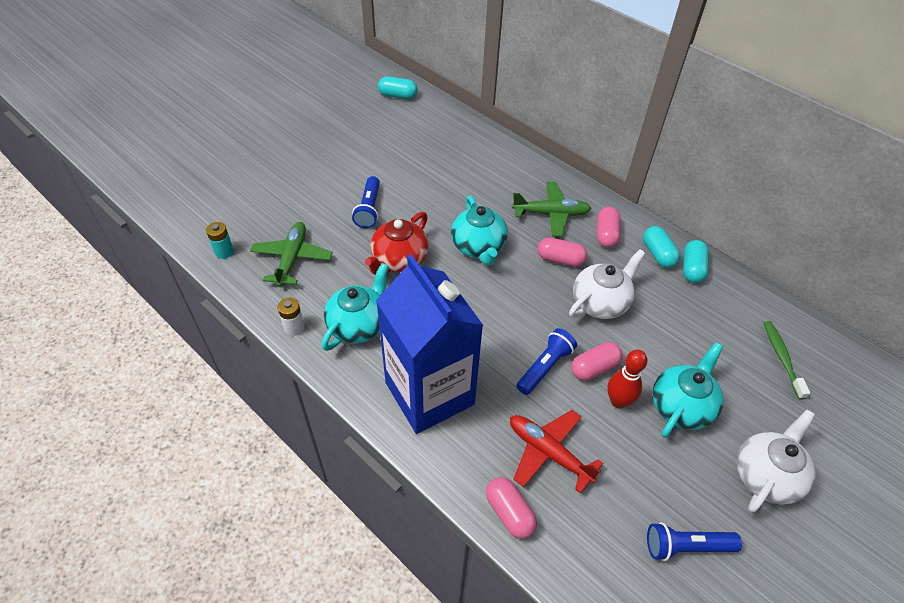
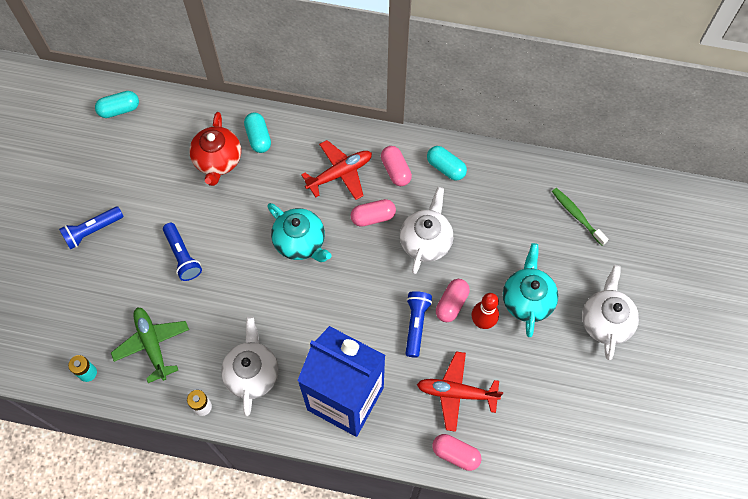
camera: 30 degrees left, 15 degrees up
(358, 325) = (252, 373): turquoise teapot -> white teapot
(399, 260) = (243, 293): red teapot -> red teapot (218, 160)
(551, 214) = (340, 173): green plane -> red plane
(686, 546) = (578, 405): blue flashlight -> blue flashlight (92, 231)
(692, 268) = (478, 167): turquoise capsule -> turquoise capsule (258, 137)

